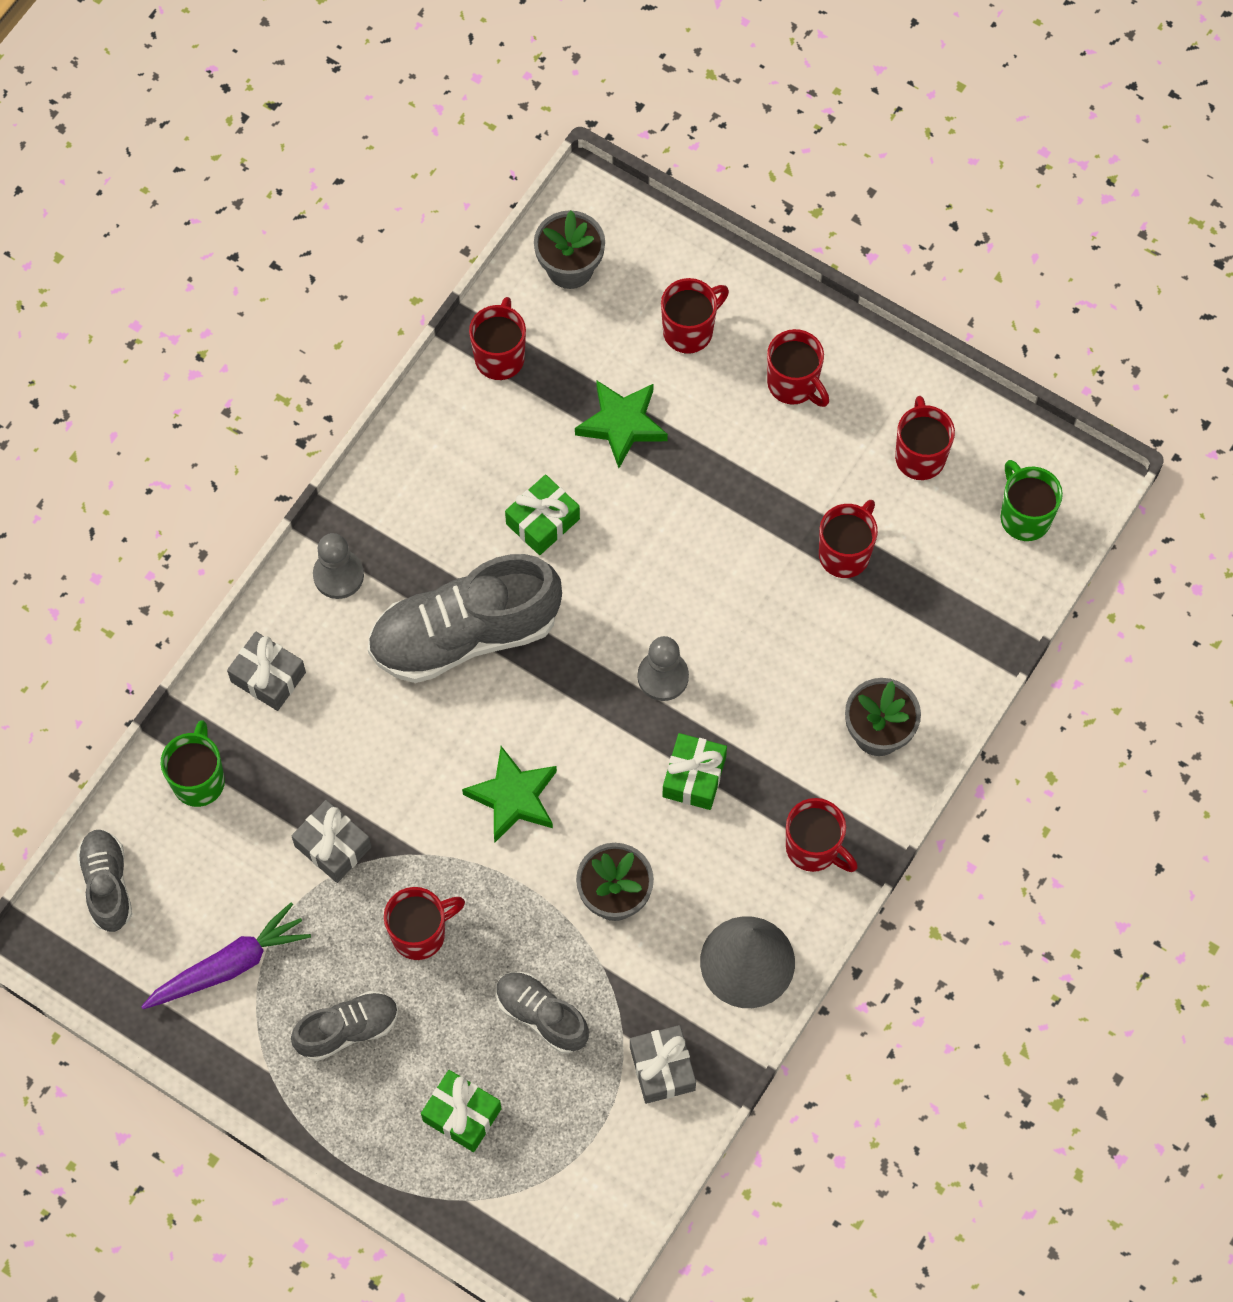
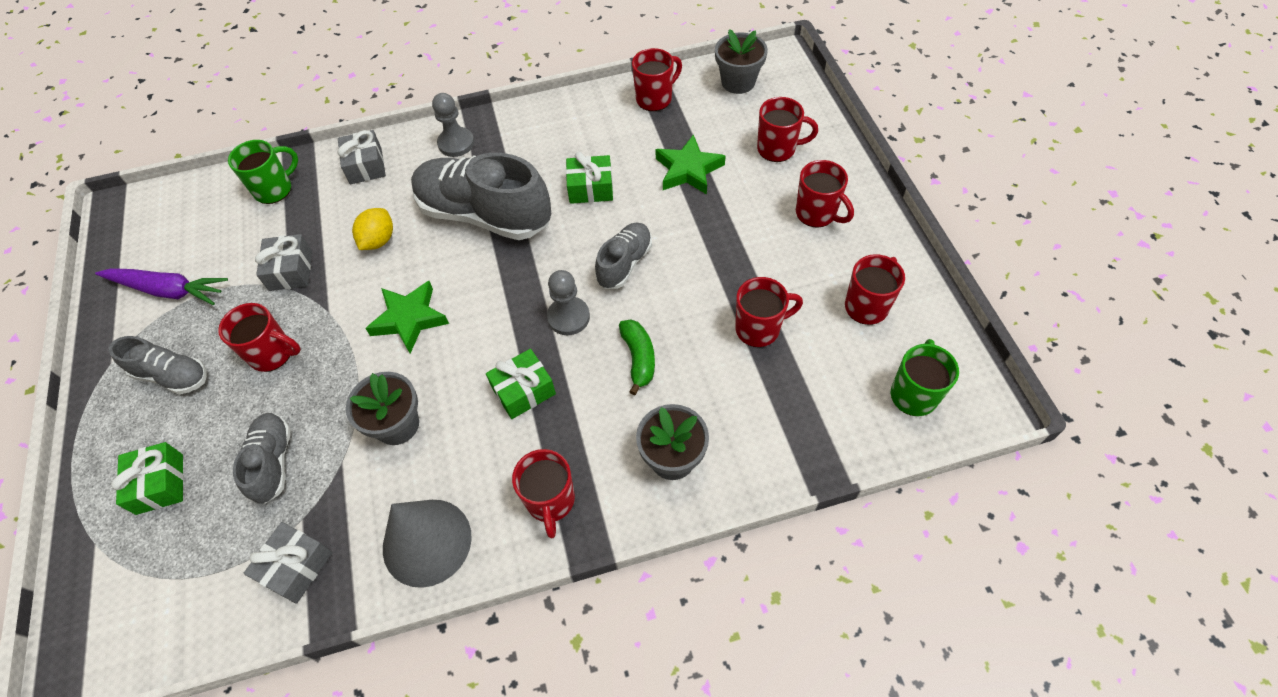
camera: 45 degrees right, 10 degrees down
(107, 884) = (173, 206): grey shoe -> grey shoe (624, 263)
(386, 746) = (378, 240): none -> yellow lemon
(766, 666) = (638, 358): none -> green banana
(793, 384) = (817, 214): red mug -> red mug turned 45 degrees counterclockwise

